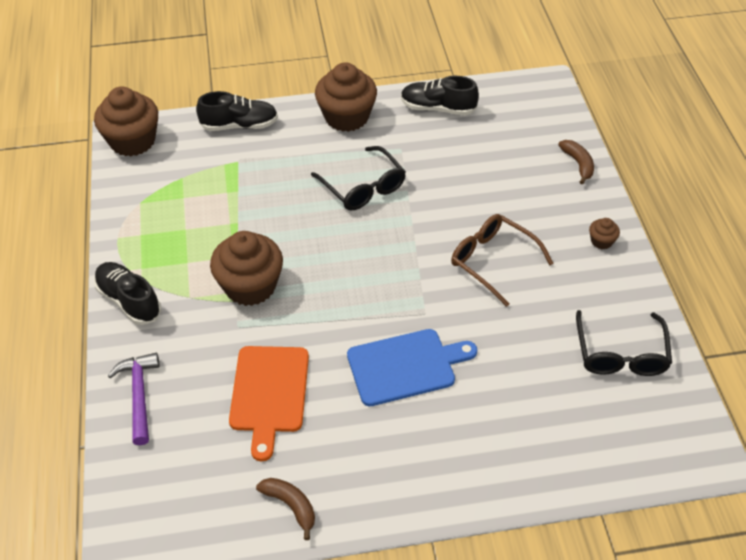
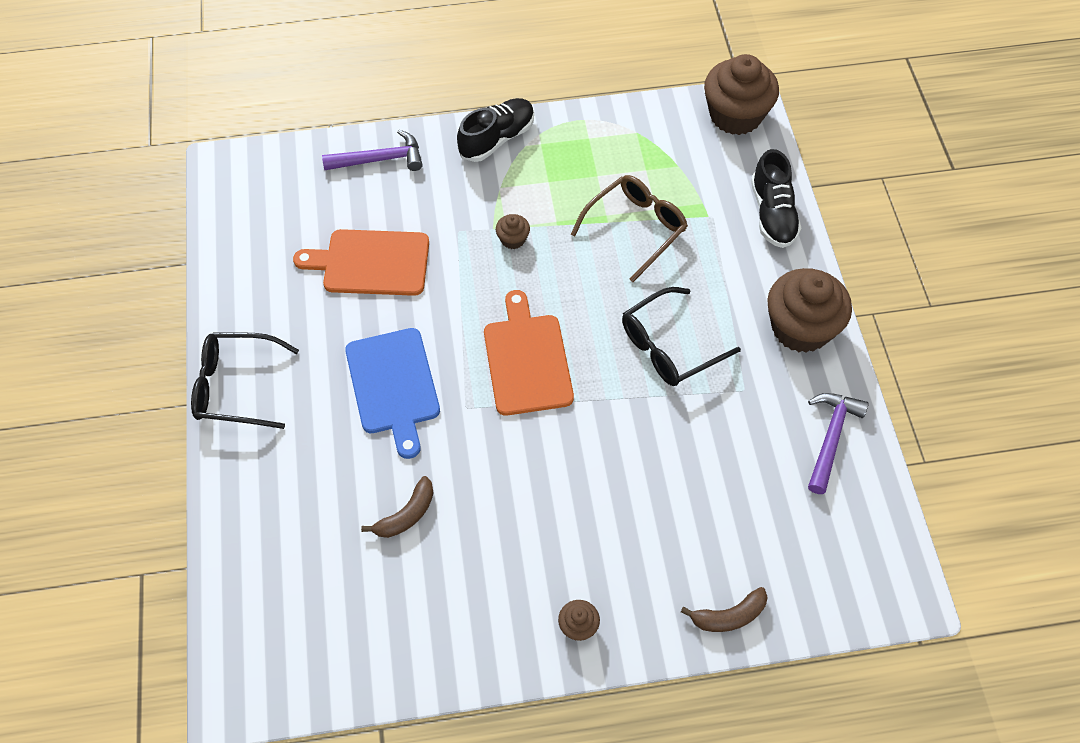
camera: 90 degrees right, 10 degrees up
(250, 286) = (513, 239): brown cupcake -> brown cupcake, size x0.44
(291, 506) = (242, 285): brown banana -> brown banana (406, 515)
(377, 274) = (527, 359): none -> orange cutting board
(438, 108) = (830, 438): black shoe -> purple hammer
(493, 261) = (544, 487): brown glasses -> brown glasses (635, 229)
(620, 354) = (391, 620): black glasses -> black glasses (236, 386)

